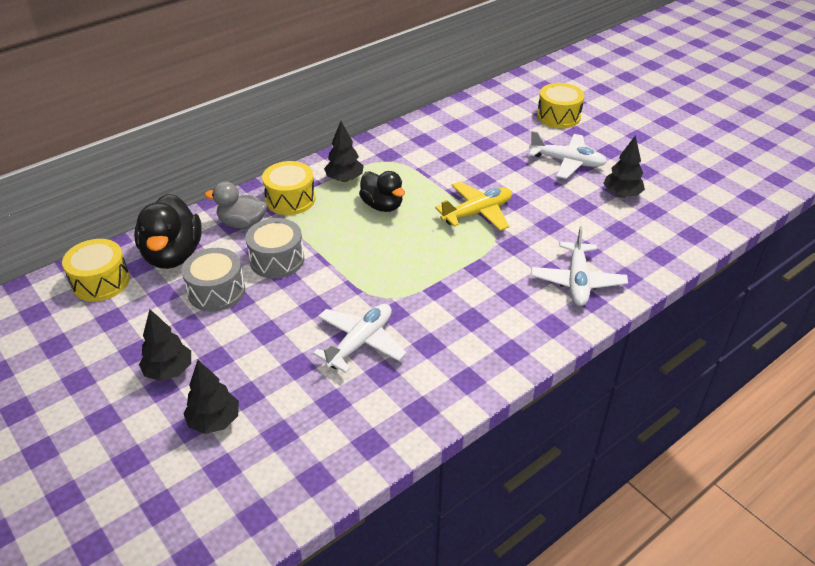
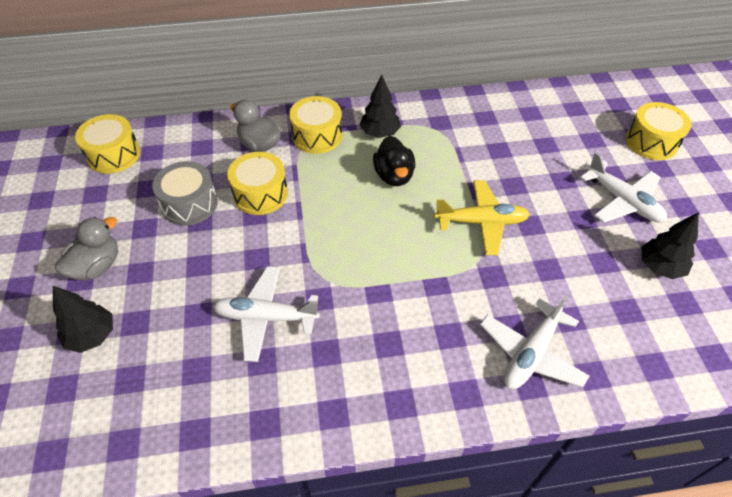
camera: 30 degrees right, 10 degrees up
(169, 371) = (97, 266): black tree -> grey duck
(173, 255) = (184, 152): black duck -> none
(277, 260) = (260, 194): grey drum -> yellow drum
(360, 342) = (266, 317): white plane -> white plane turned 150 degrees counterclockwise

